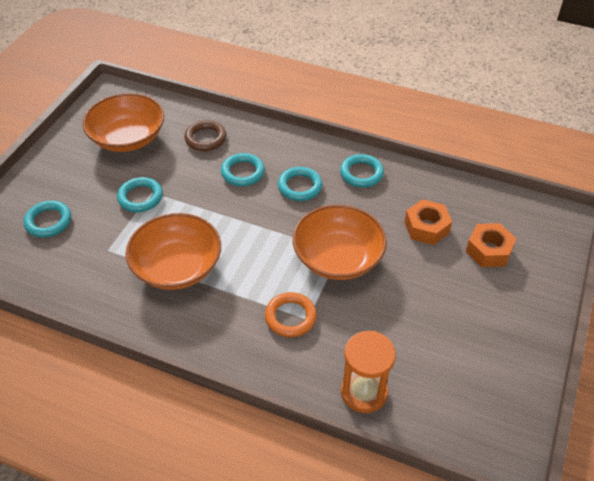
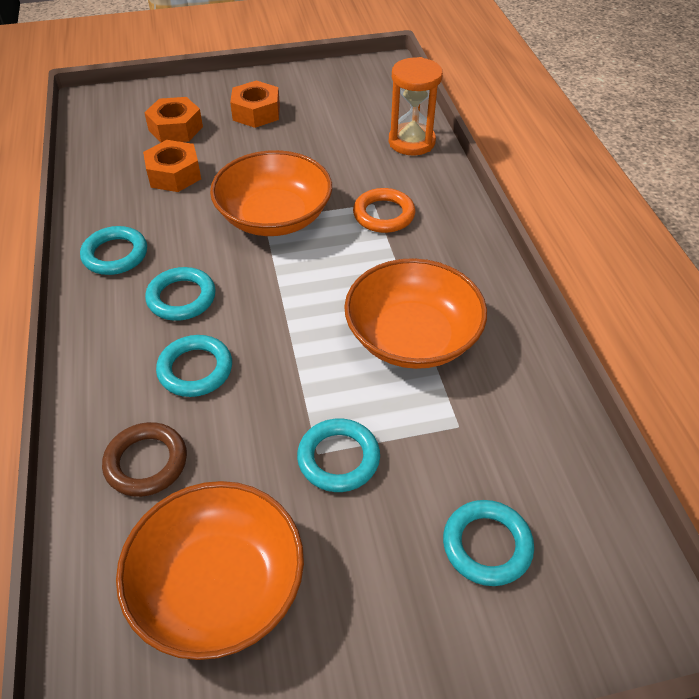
camera: 125 degrees left, 0 degrees up
(481, 309) = (256, 112): none -> orange nut

